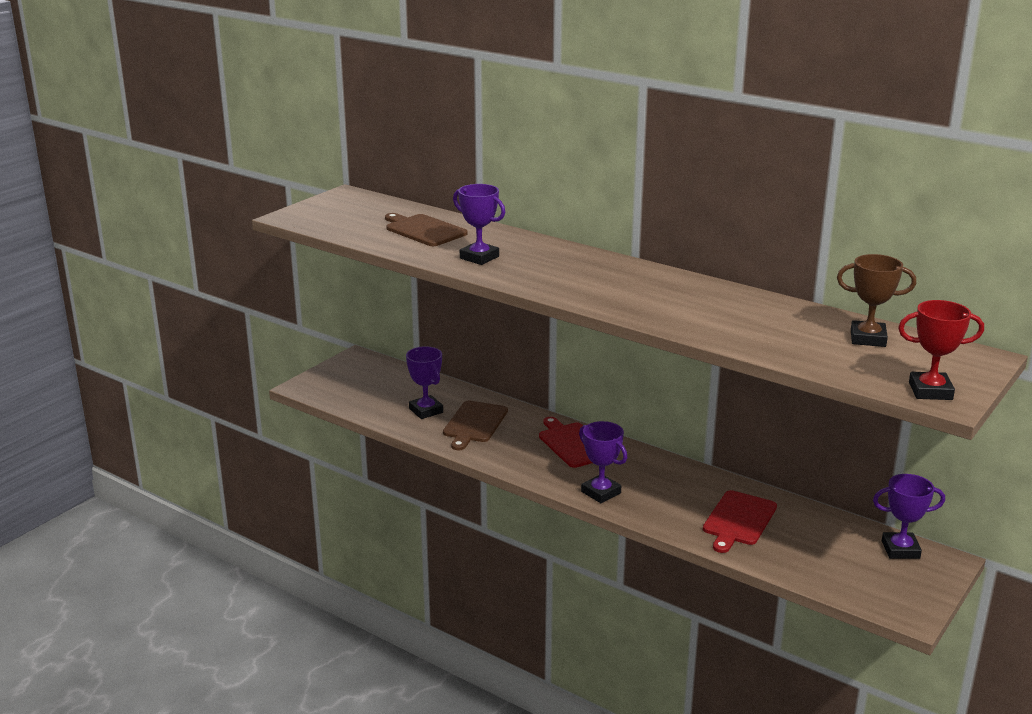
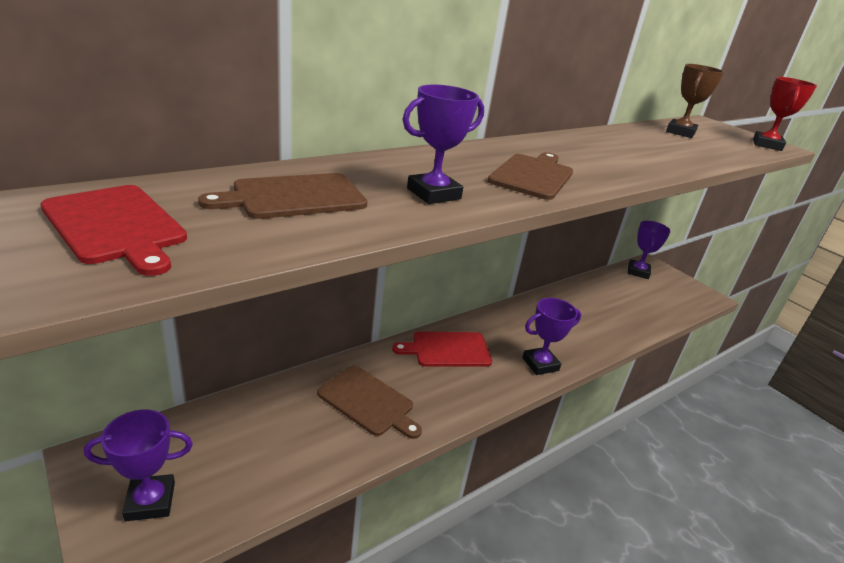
camera: 75 degrees left, 5 degrees up
(426, 411) = (309, 433): purple trophy -> purple trophy (150, 501)
(566, 280) = (533, 175): none -> brown cutting board
(738, 520) = (596, 314): red cutting board -> red cutting board (116, 226)

